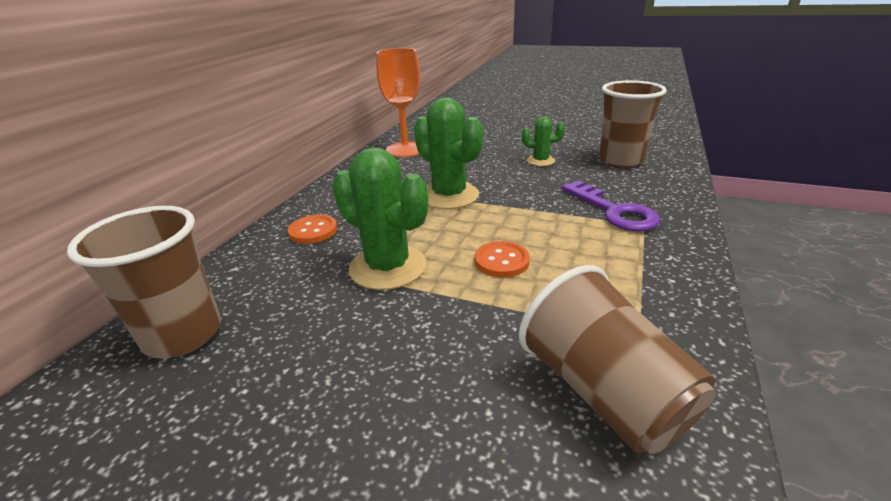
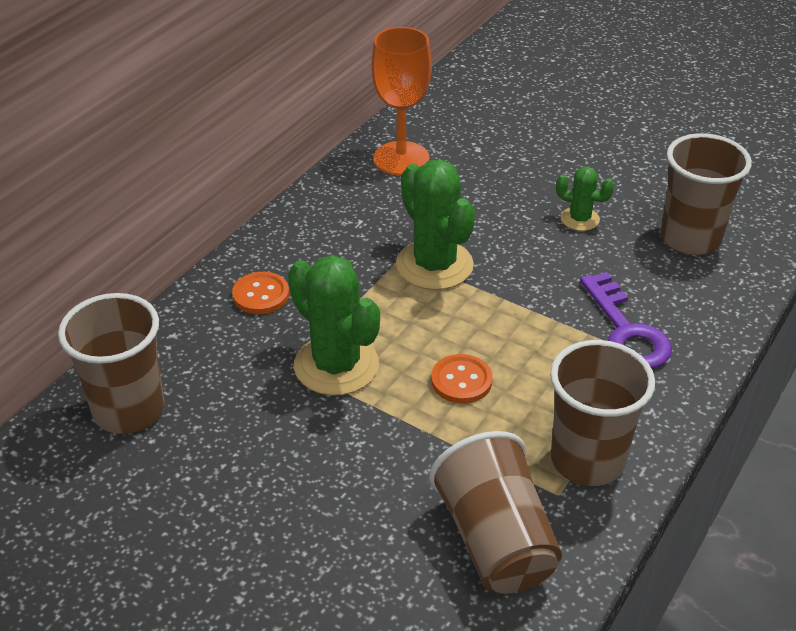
camera: 10 degrees right, 10 degrees up
(645, 301) = (587, 460): none -> brown cup

